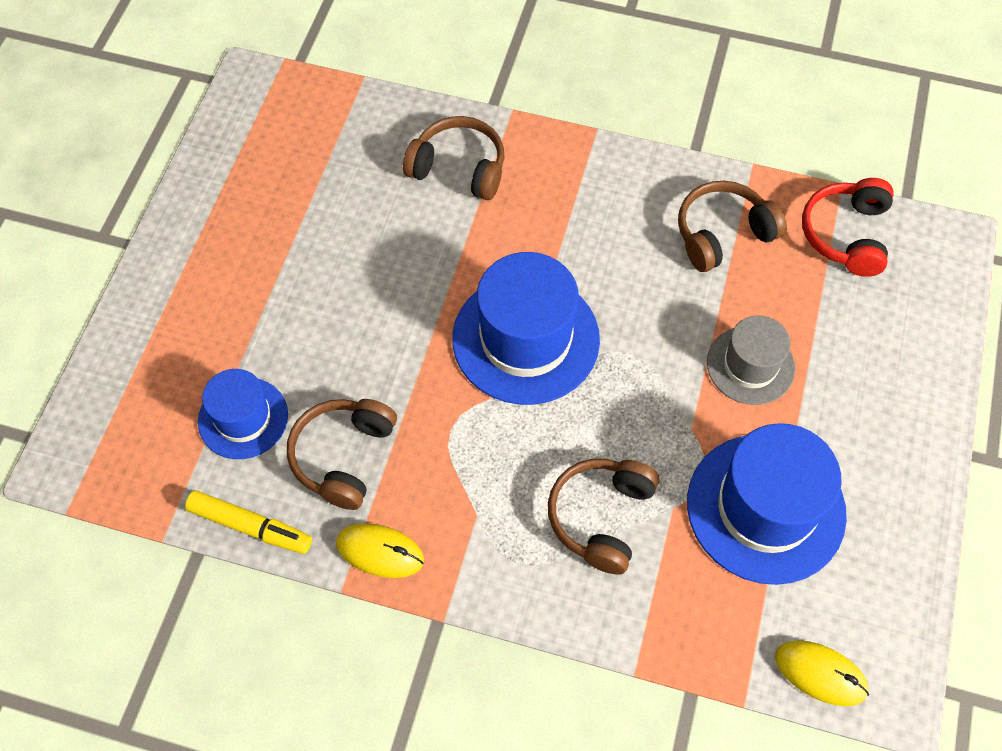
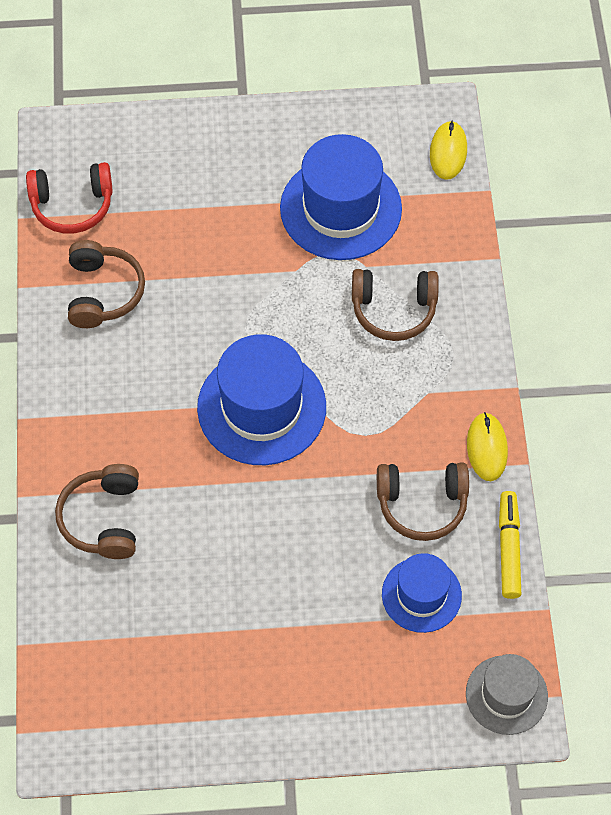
camera: 110 degrees left, 0 degrees up
(722, 234) = (103, 292): brown headphones -> brown headphones turned 135 degrees counterclockwise
(750, 365) = (224, 244): grey hat -> grey hat (506, 695)

